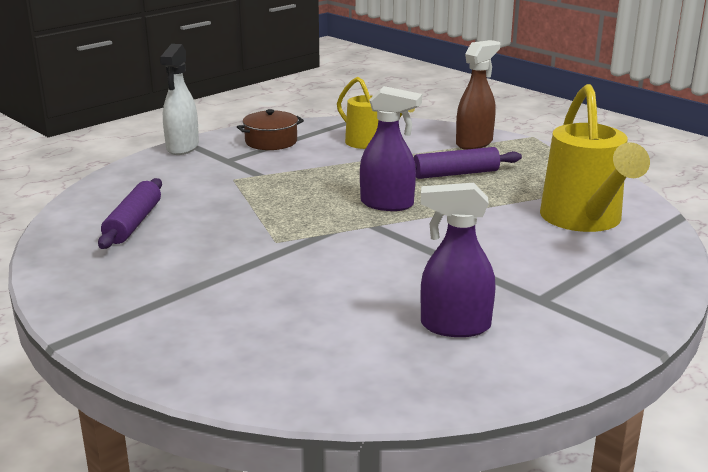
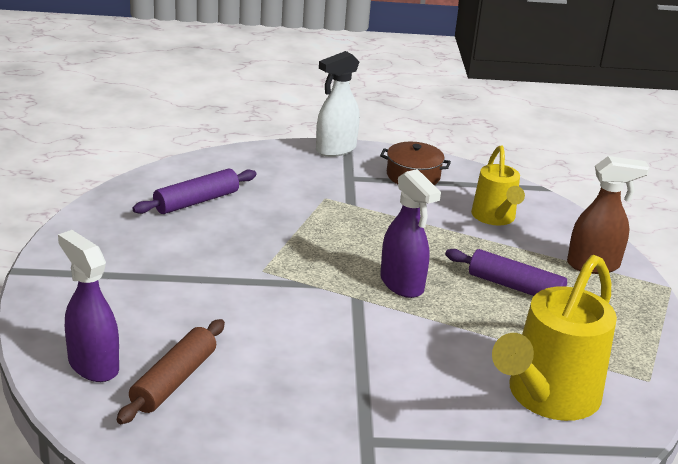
camera: 40 degrees right, 5 degrees up
(350, 341) = (174, 381): none -> brown rolling pin
(454, 326) = (261, 417): purple spray bottle -> purple spray bottle (93, 365)

